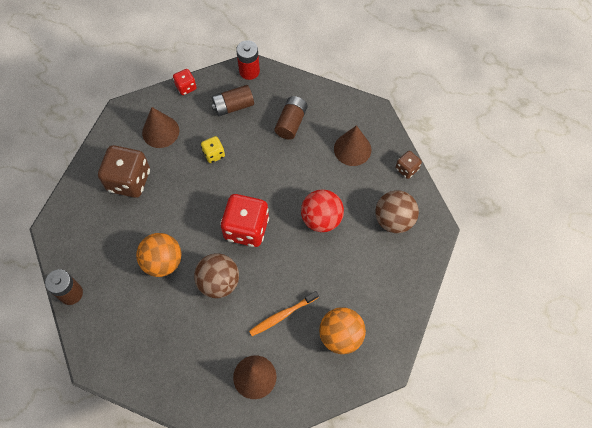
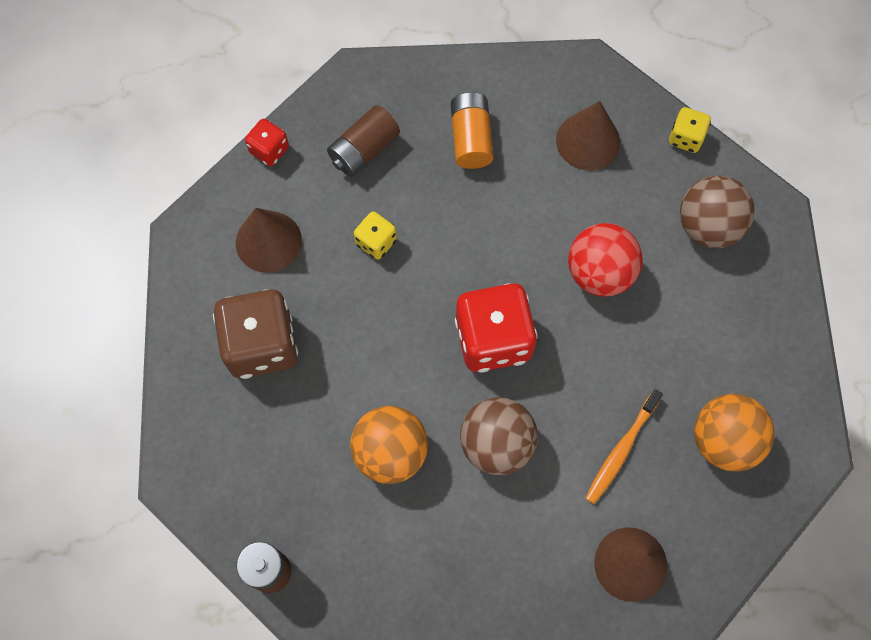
camera: 25 degrees left, 5 degrees up
(249, 71) = (358, 81): red battery -> none
(291, 123) = (470, 138): brown battery -> orange battery
(406, 169) = (685, 138): brown dice -> yellow dice

